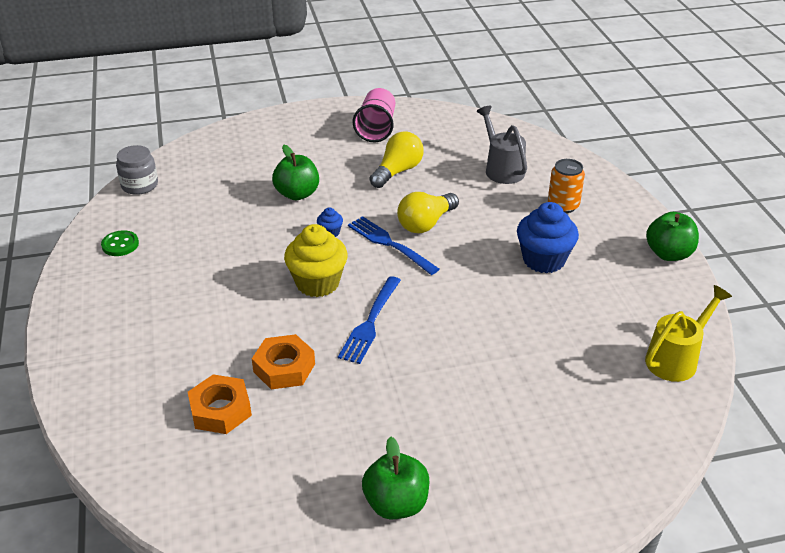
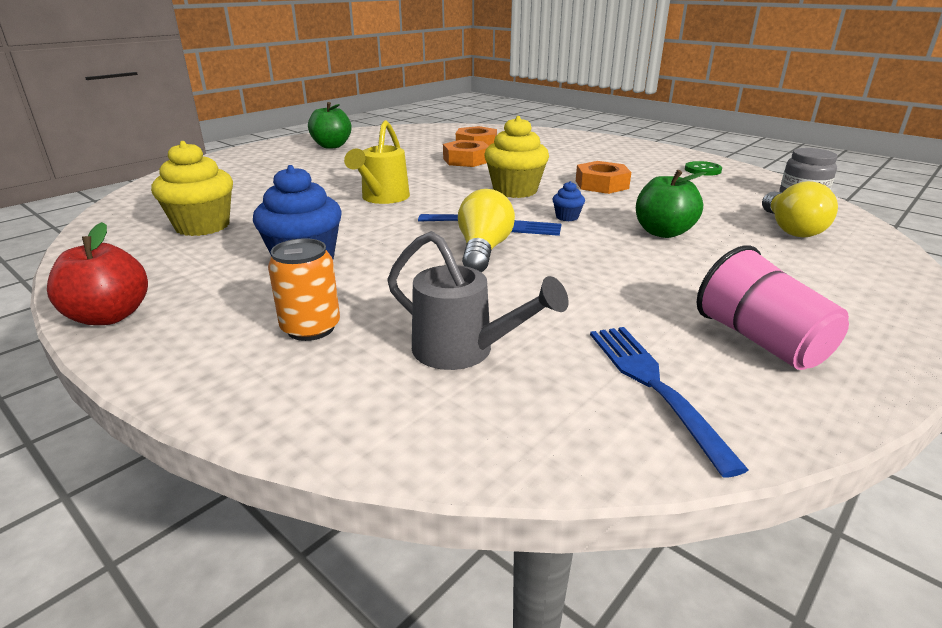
camera: 145 degrees right, 10 degrees down
(238, 261) = (601, 184): none -> orange nut
(370, 322) = (438, 186): blue fork -> blue fork (655, 386)
(397, 171) = (607, 290): yellow light bulb -> yellow light bulb (790, 229)
(607, 337) = (202, 226): none -> yellow cupcake
(668, 254) = (110, 316): green apple -> red apple
(676, 359) = (122, 230): yellow watering can -> yellow watering can (382, 198)

